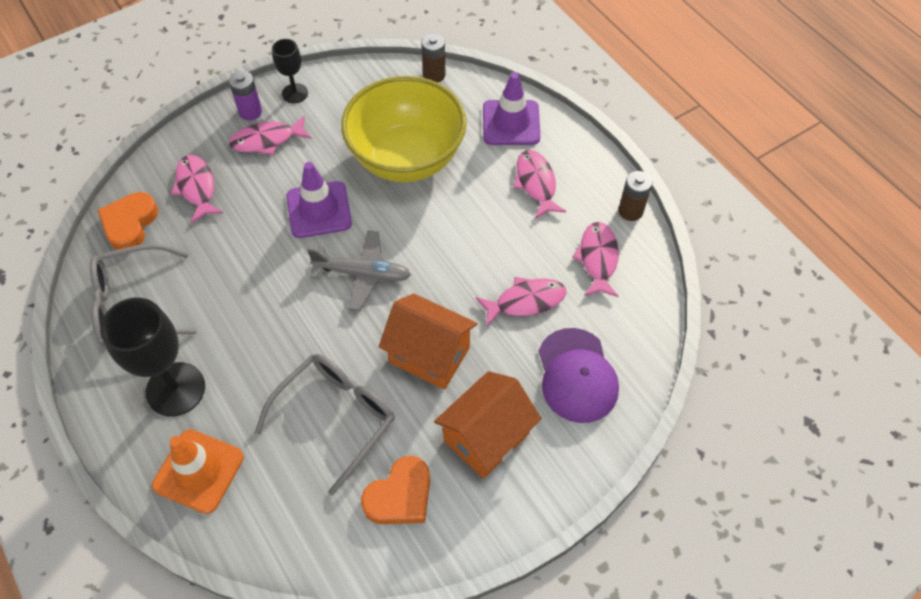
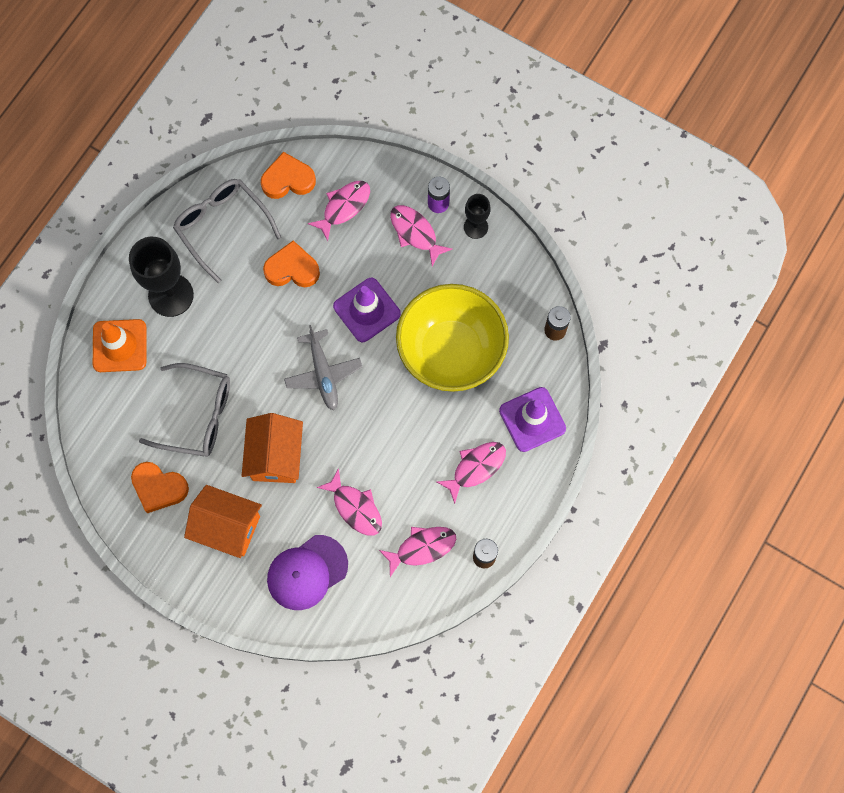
camera: 65 degrees right, 15 degrees up
(229, 258) = (292, 269): none -> orange heart

